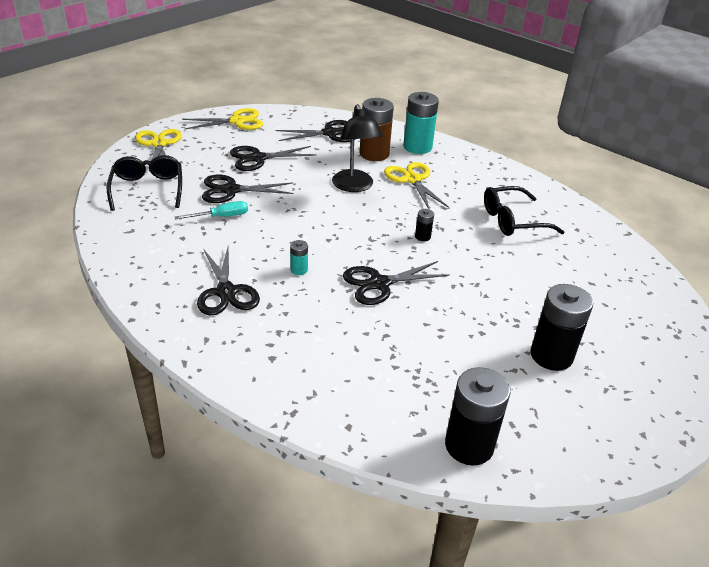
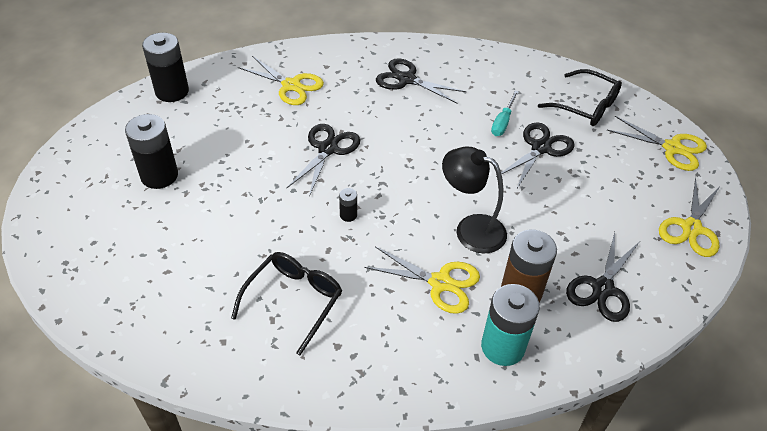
camera: 135 degrees right, 10 degrees up
(258, 158) = (587, 196): black scissors -> none
(299, 270) = (391, 122): turquoise battery -> none
(335, 360) = (291, 85): none -> yellow scissors

